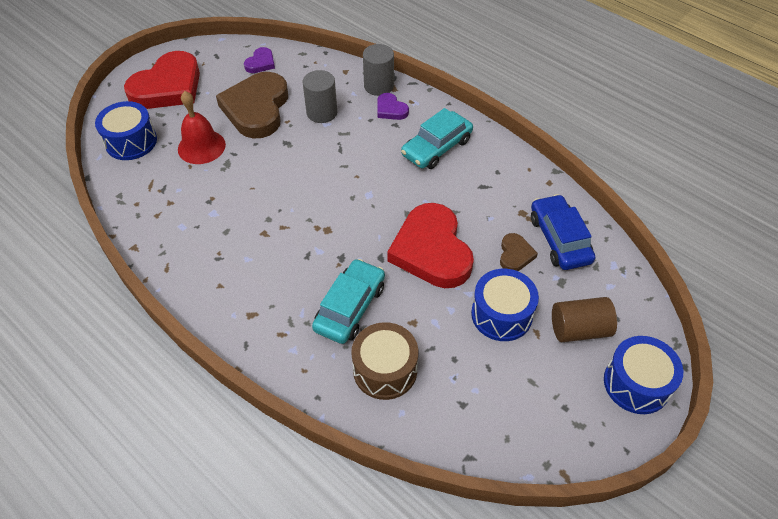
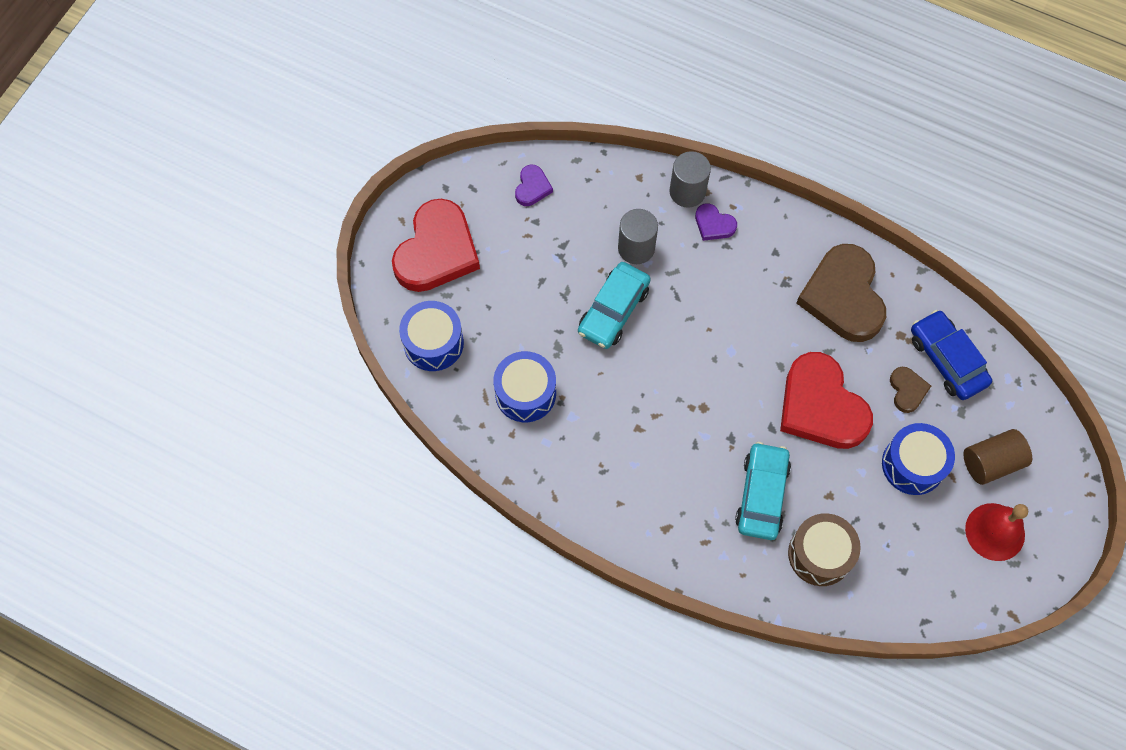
camera: 15 degrees left, 15 degrees up
(201, 147) = (518, 330): red bell -> red bell (995, 531)
(256, 109) = (558, 260): brown heart -> brown heart (843, 296)
(436, 147) = (783, 268): turquoise car -> turquoise car (613, 310)
(636, 383) = (1057, 507): blue drum -> blue drum (525, 393)

